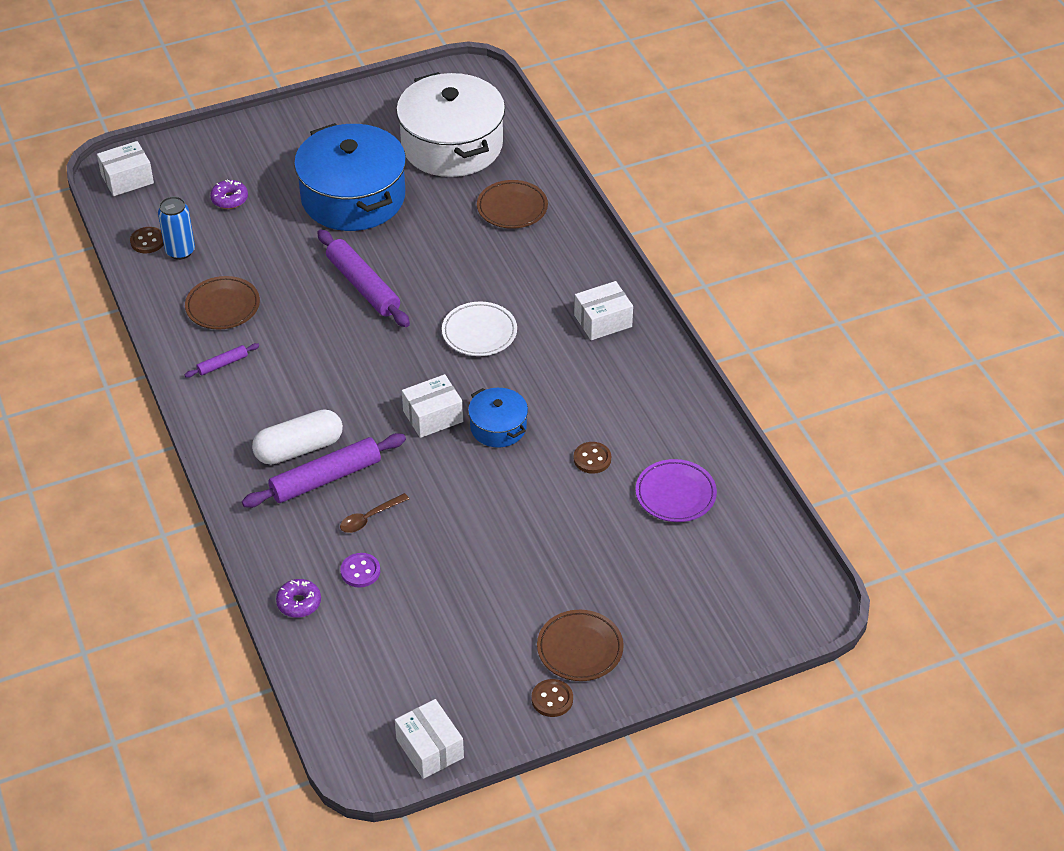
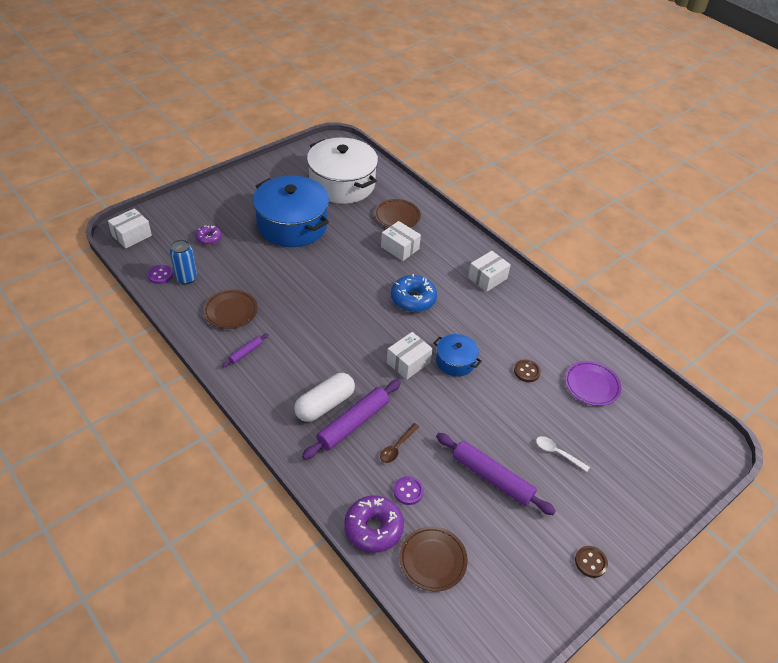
camera: 20 degrees left, 0 degrees up
(147, 241) = (160, 275): brown button -> purple button
(299, 603) = (373, 528): purple donut -> purple donut, size x1.69
(363, 286) = (323, 281): purple rolling pin -> purple rolling pin (492, 477)
(429, 748) = (524, 630): white box -> white box (400, 248)
(479, 332) = (413, 299): white plate -> blue donut
(578, 568) = (557, 453): none -> white spoon
(580, 649) = (589, 516): brown plate -> brown plate (433, 560)

